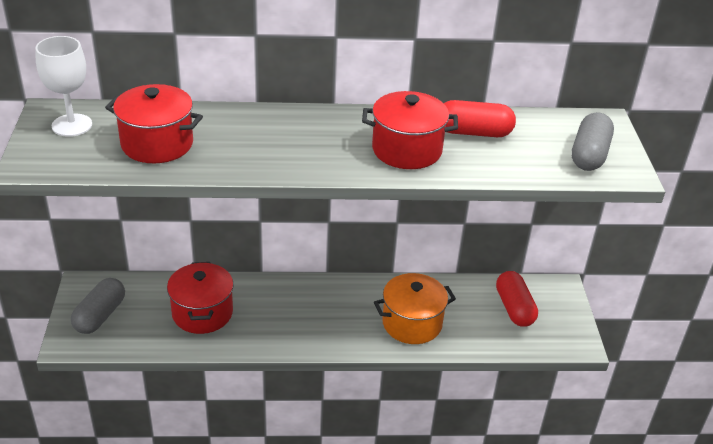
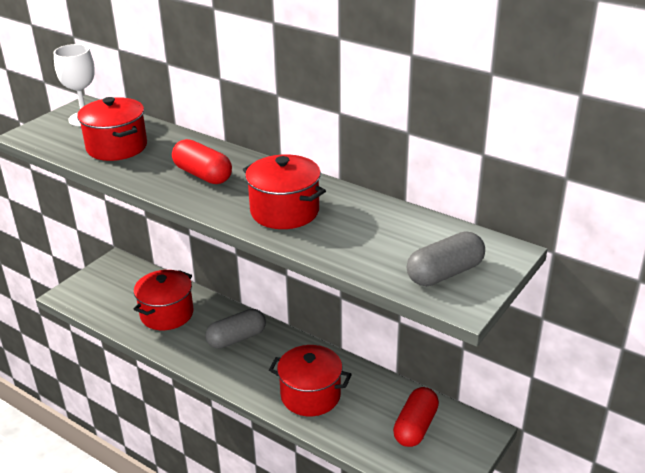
camera: 40 degrees right, 5 degrees down
(100, 315) = (102, 286): grey capsule -> grey capsule (236, 338)
(412, 323) = (310, 395): orange pot -> red pot
(474, 132) = (362, 218): red capsule -> red capsule (203, 175)

